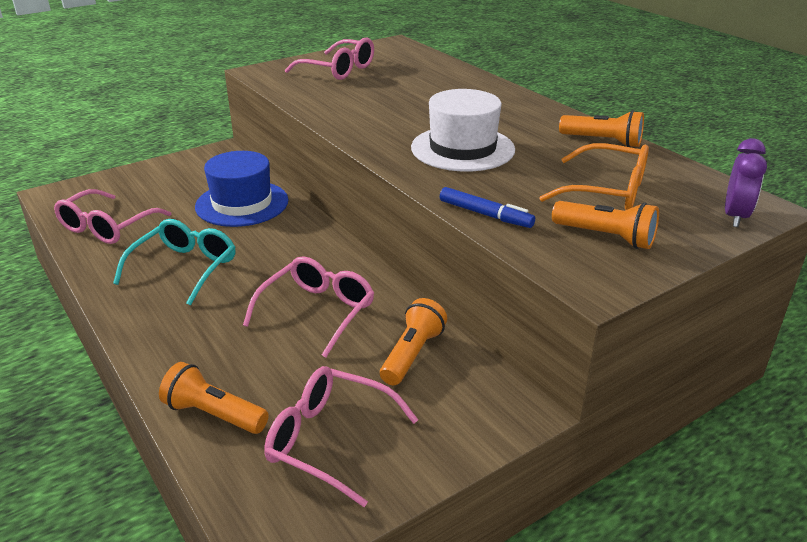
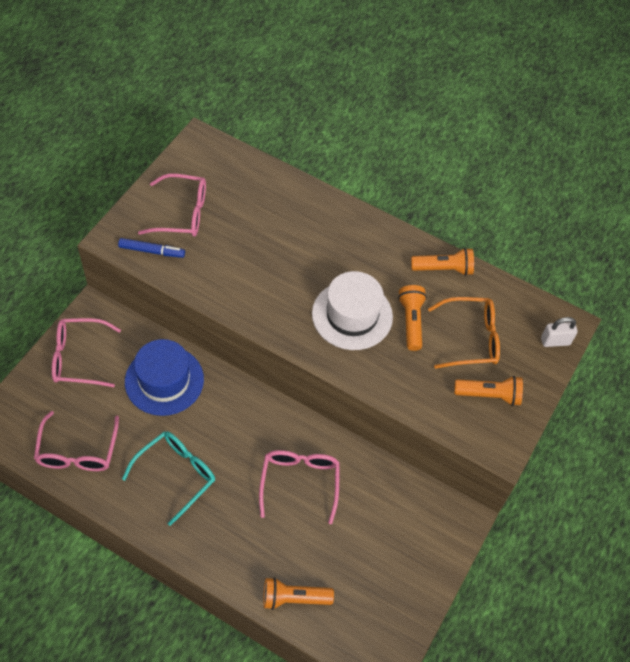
camera: 30 degrees left, 25 degrees up
(185, 268) = (176, 475): turquoise glasses -> turquoise glasses turned 45 degrees clockwise
(329, 440) = (372, 587): pink glasses -> pink glasses (78, 358)
(412, 354) = (381, 497): orange flashlight -> orange flashlight (411, 322)
(485, 214) = (407, 398): blue marker -> blue marker (152, 251)
(735, 216) = (555, 341): purple clock -> white padlock

